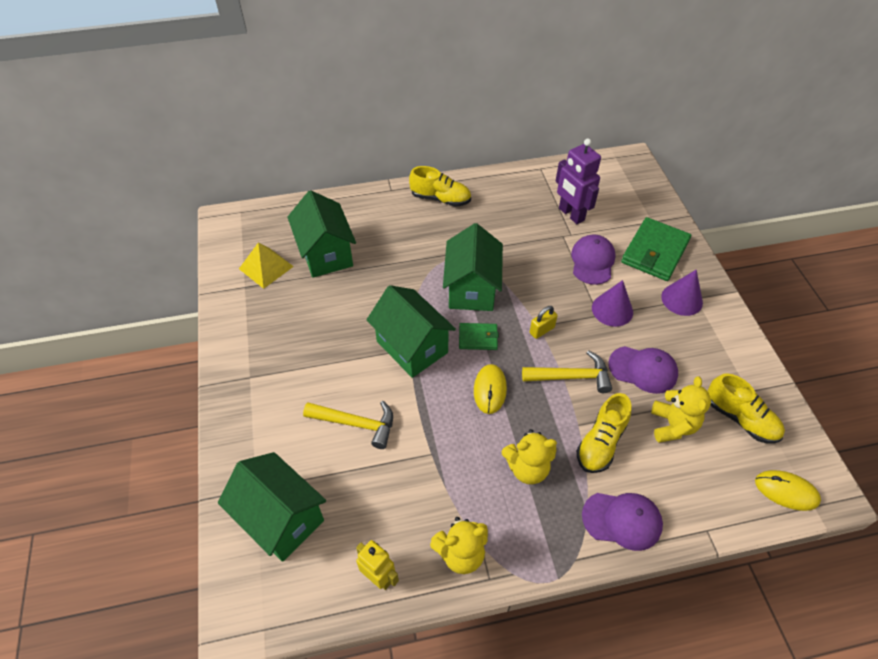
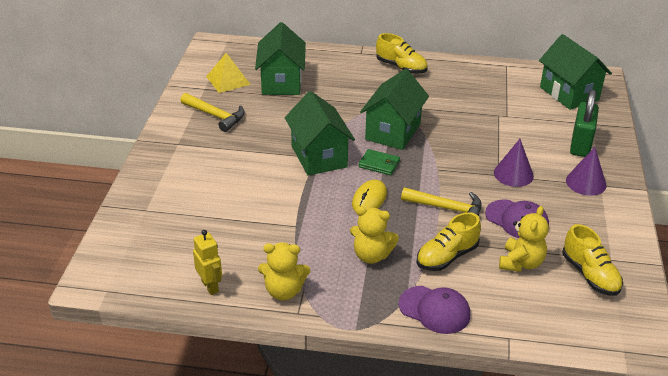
camera: 20 degrees right, 15 degrees down
(281, 518) = (155, 232): green house -> green house (569, 93)
(356, 424) = (245, 192): yellow hammer -> yellow hammer (215, 116)
(542, 330) = (439, 172): yellow padlock -> none
(571, 214) = (515, 102): purple robot -> none
(592, 261) = (515, 138): purple cap -> none
(654, 252) = (580, 144): green wallet -> green padlock
(786, 491) = (602, 334): yellow mouse -> none

